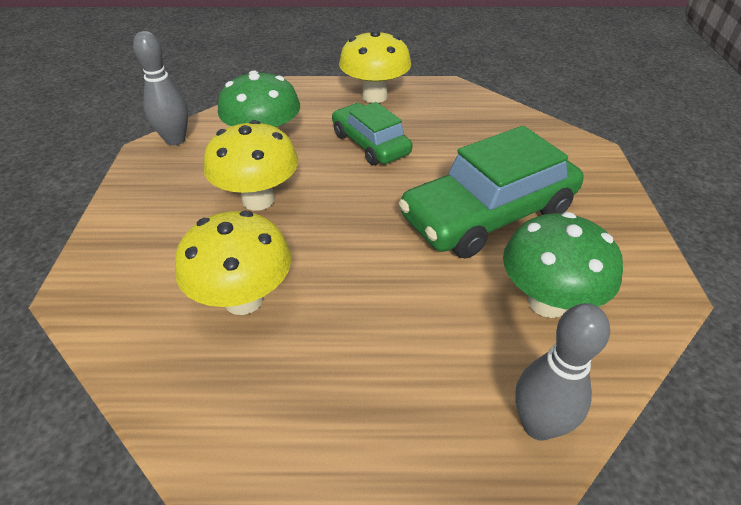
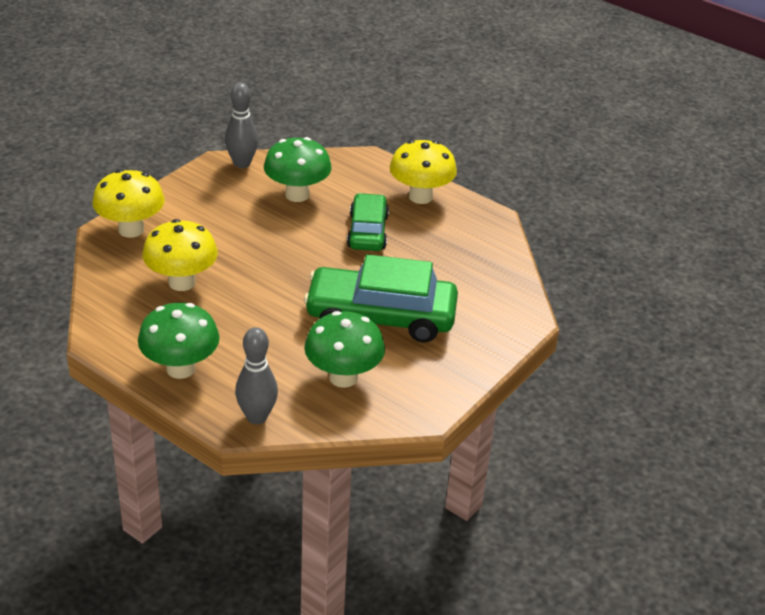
camera: 35 degrees right, 5 degrees down
(258, 200) = (250, 231): yellow mushroom -> yellow mushroom (131, 229)
(370, 423) = (180, 368): none -> green mushroom

